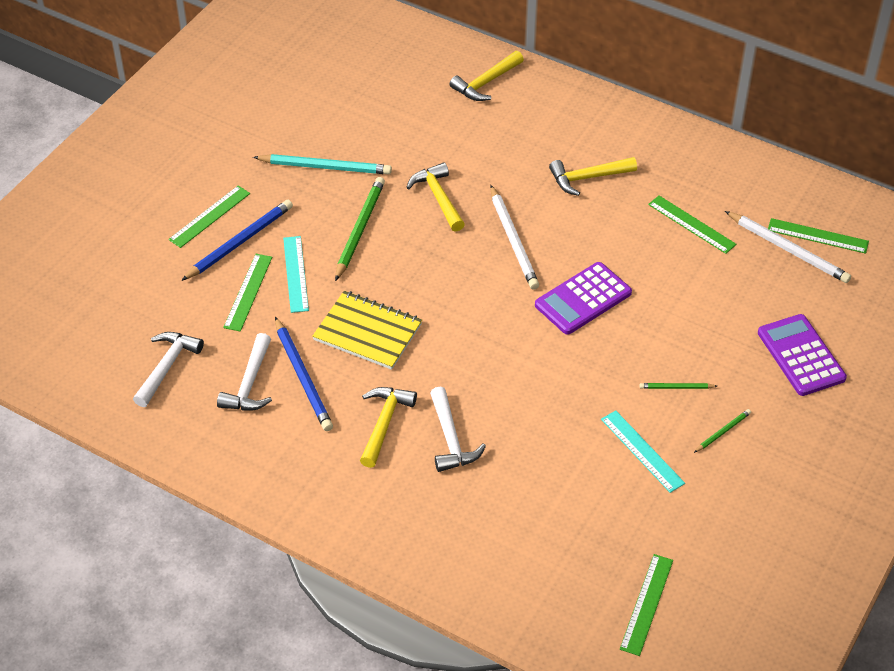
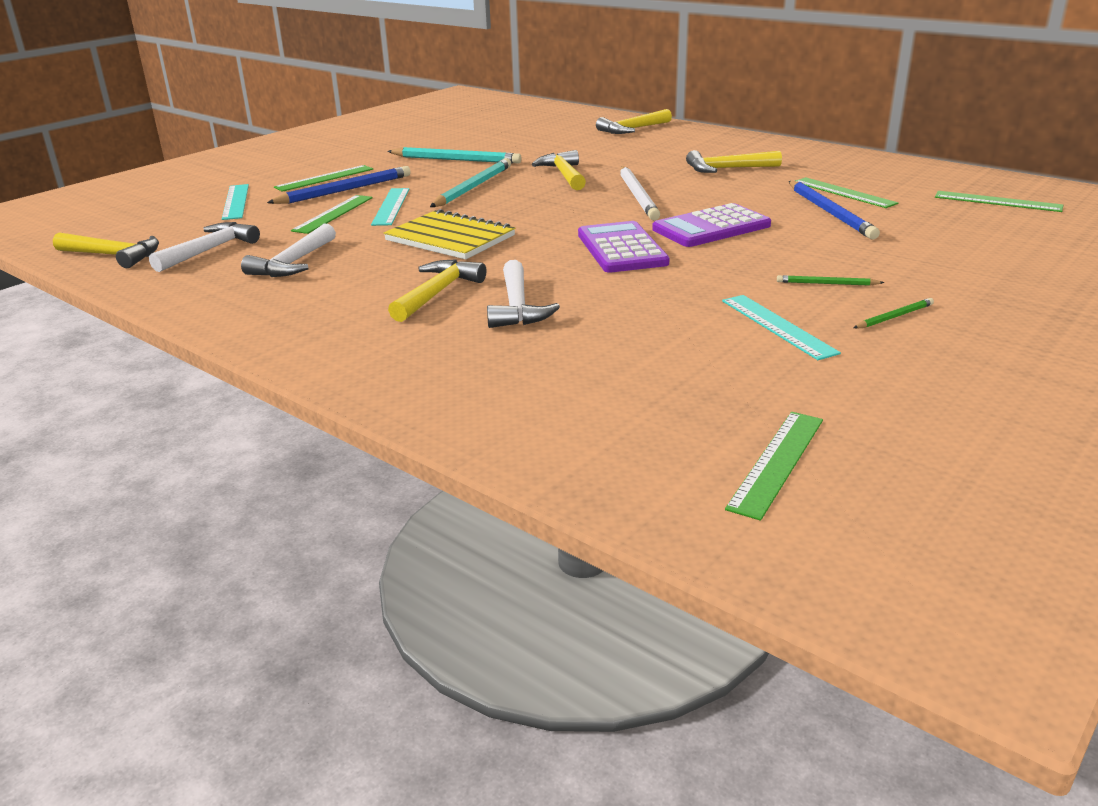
camera: 10 degrees right, 20 degrees down
(87, 382) = (114, 255): none -> yellow hammer
(145, 272) = (235, 201): none -> turquoise ruler
(303, 377) = (358, 261): blue pencil -> blue pencil (830, 213)
(359, 229) = (473, 187): green pencil -> turquoise pencil
(788, 249) = (963, 207): white pencil -> none
(801, 356) = (996, 269): purple calculator -> purple calculator (622, 249)

